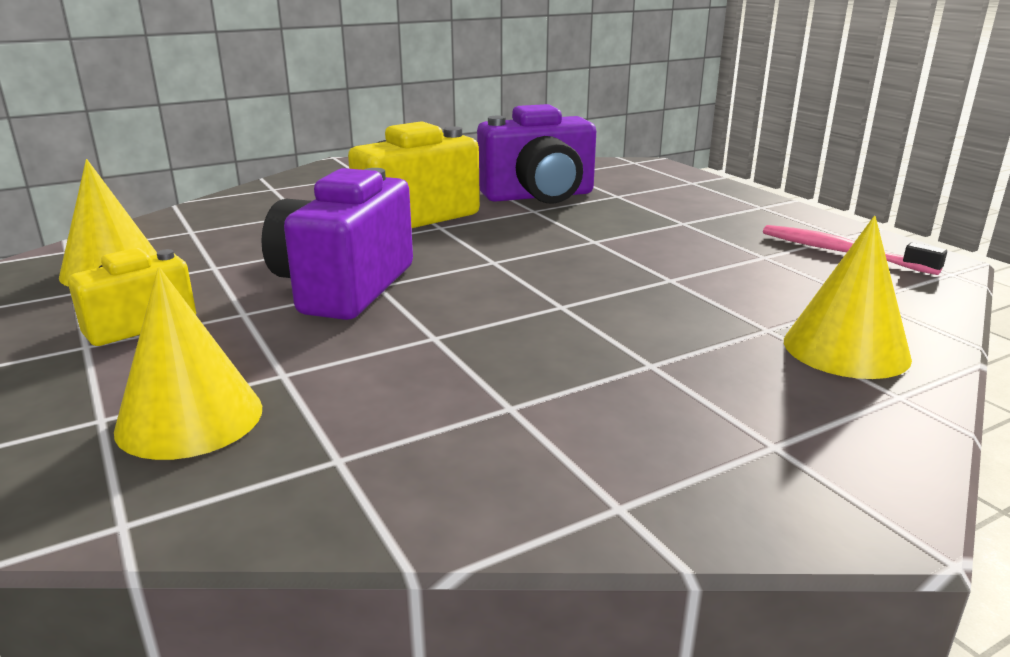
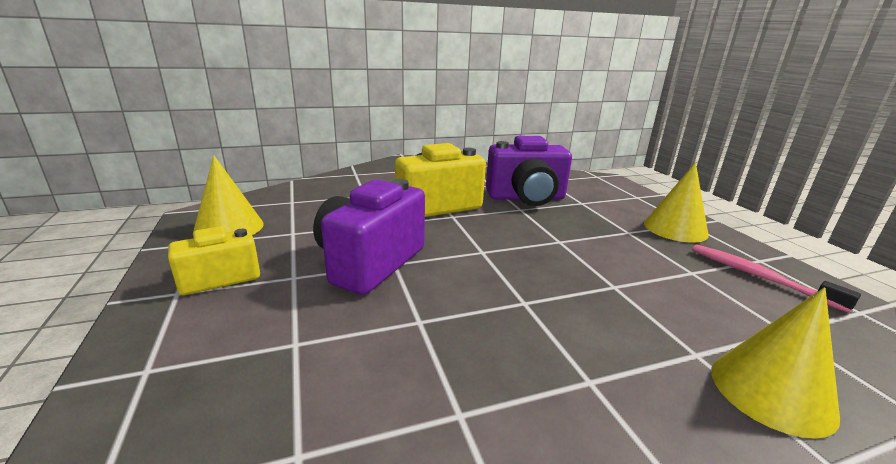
camera: 10 degrees right, 0 degrees up
(190, 418) = (207, 382): yellow cone -> yellow cone (675, 228)

